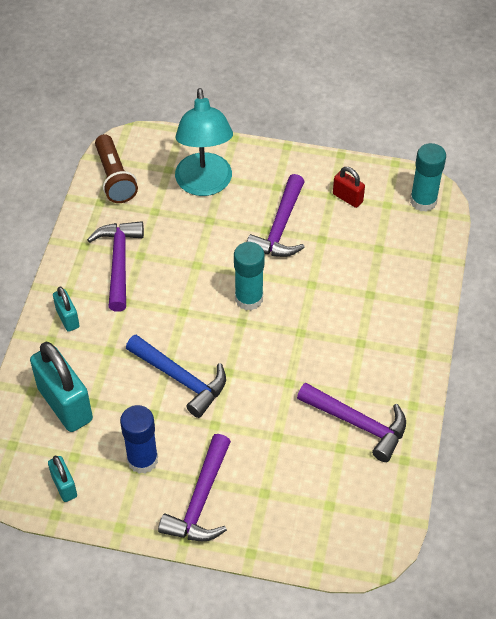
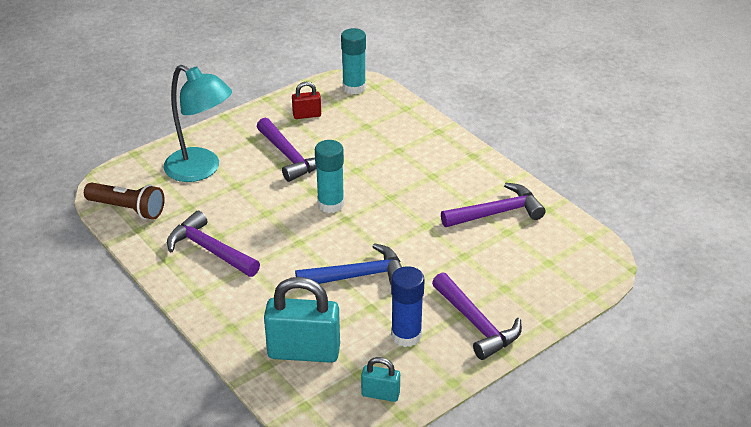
camera: 50 degrees left, 15 degrees down
(67, 318) = (224, 306): turquoise padlock -> none

